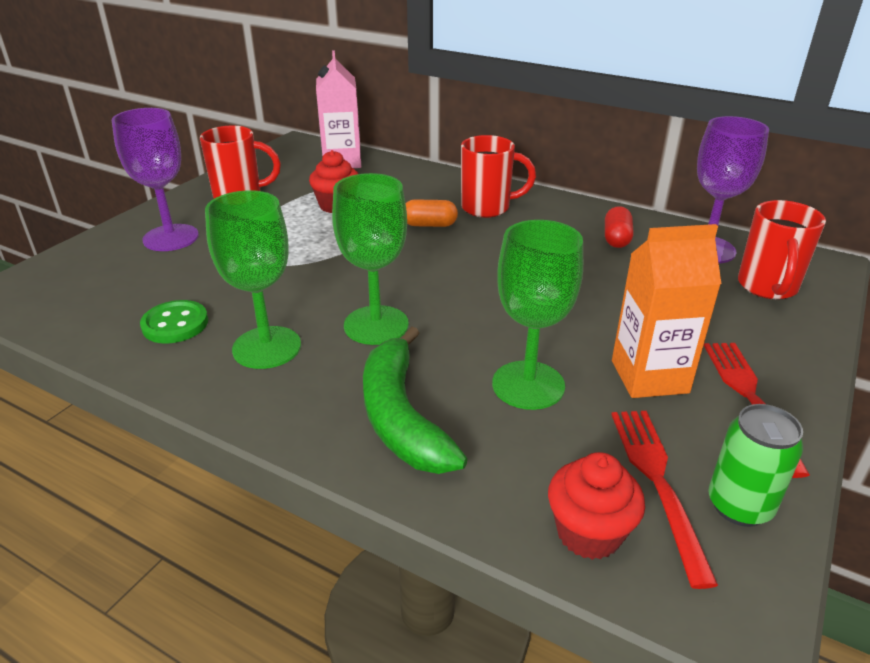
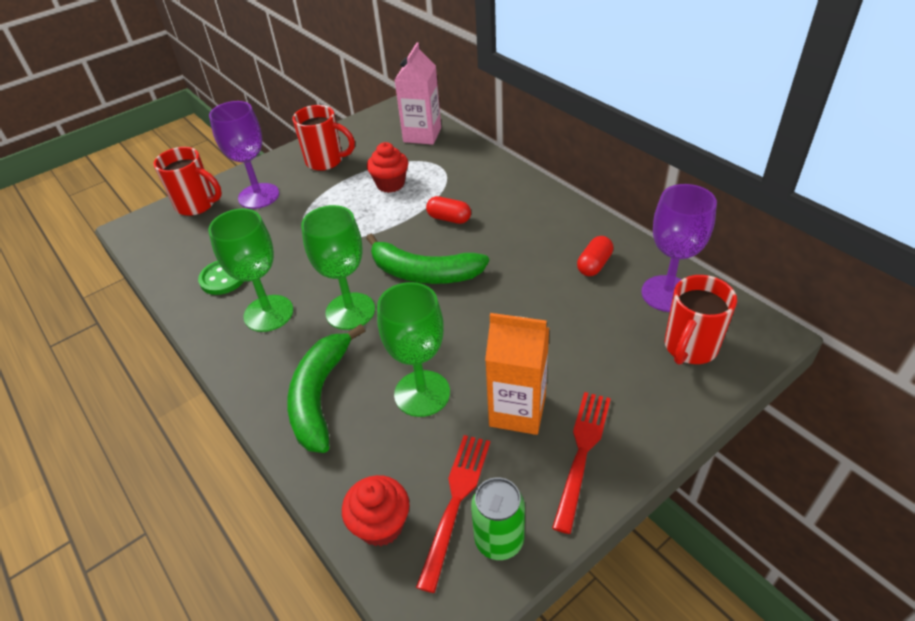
camera: 25 degrees right, 10 degrees up
(429, 225) = (449, 218): orange capsule -> red capsule
(438, 275) = (424, 273): none -> green banana
(488, 208) = (508, 208): red mug -> red mug (197, 205)

